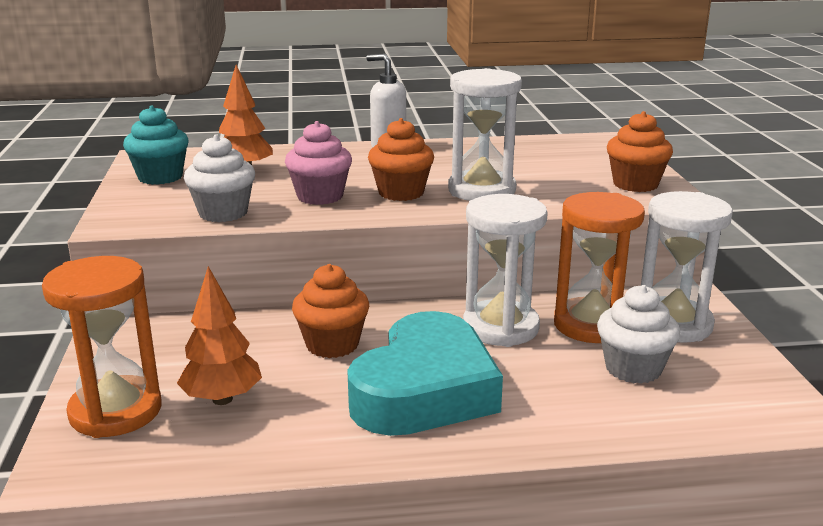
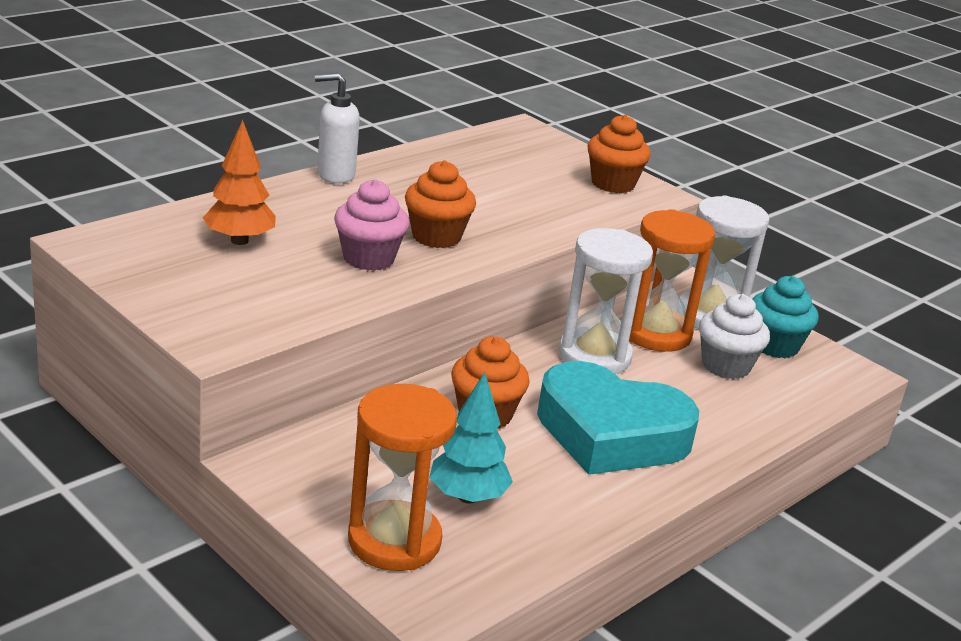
camera: 40 degrees left, 5 degrees up
(160, 177) = (158, 269): turquoise cupcake -> turquoise cupcake (775, 346)
(222, 399) = (468, 497): orange tree -> turquoise tree
(223, 213) = (307, 302): white cupcake -> none
(425, 390) = (610, 433): turquoise heart -> turquoise heart turned 120 degrees clockwise
(481, 190) = (502, 218): white hourglass -> none

